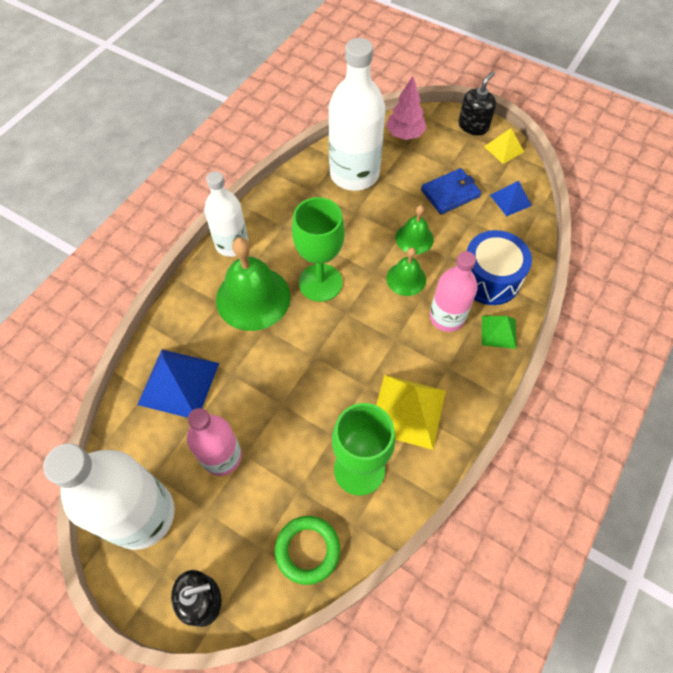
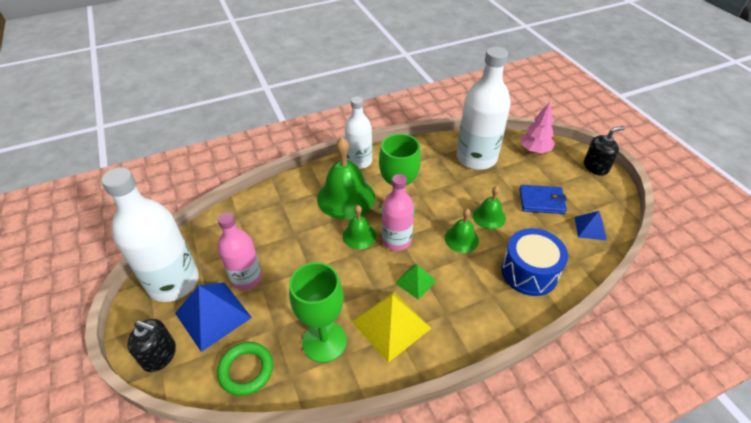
camera: 35 degrees right, 15 degrees down
(178, 383) = (259, 221): blue pyramid -> blue pyramid (213, 315)
(303, 335) = (359, 235): none -> green bell
(447, 317) = (472, 280): pink bottle -> pink bottle (396, 240)
(498, 332) = (507, 312): green pyramid -> green pyramid (415, 281)
(503, 149) = (611, 192): yellow pyramid -> none

